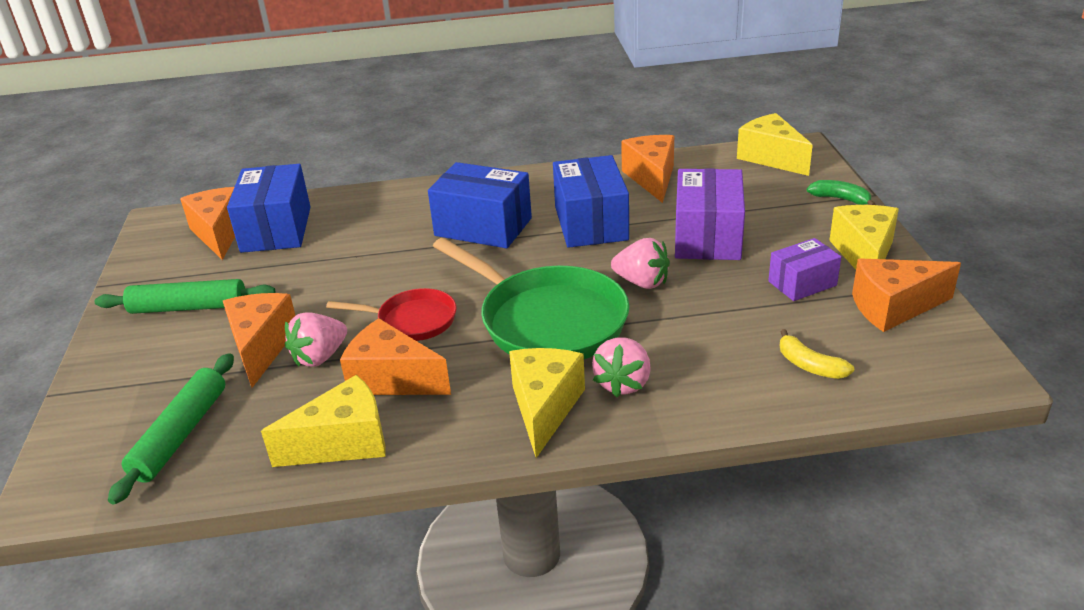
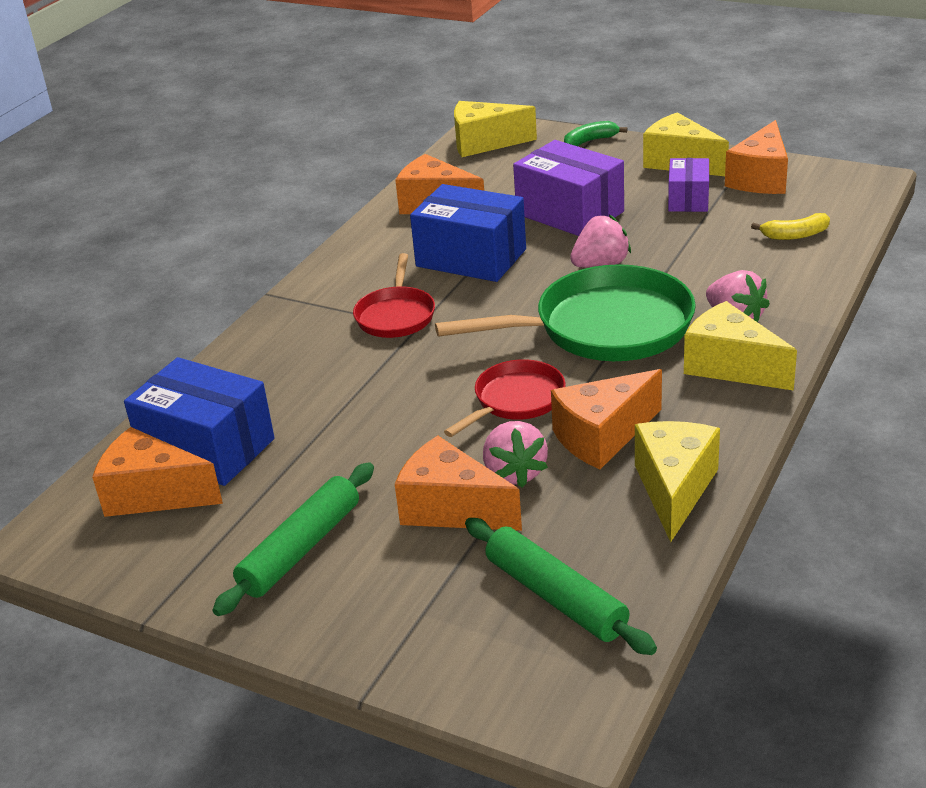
camera: 55 degrees left, 0 degrees up
(483, 227) = (396, 315): blue box -> red pan

